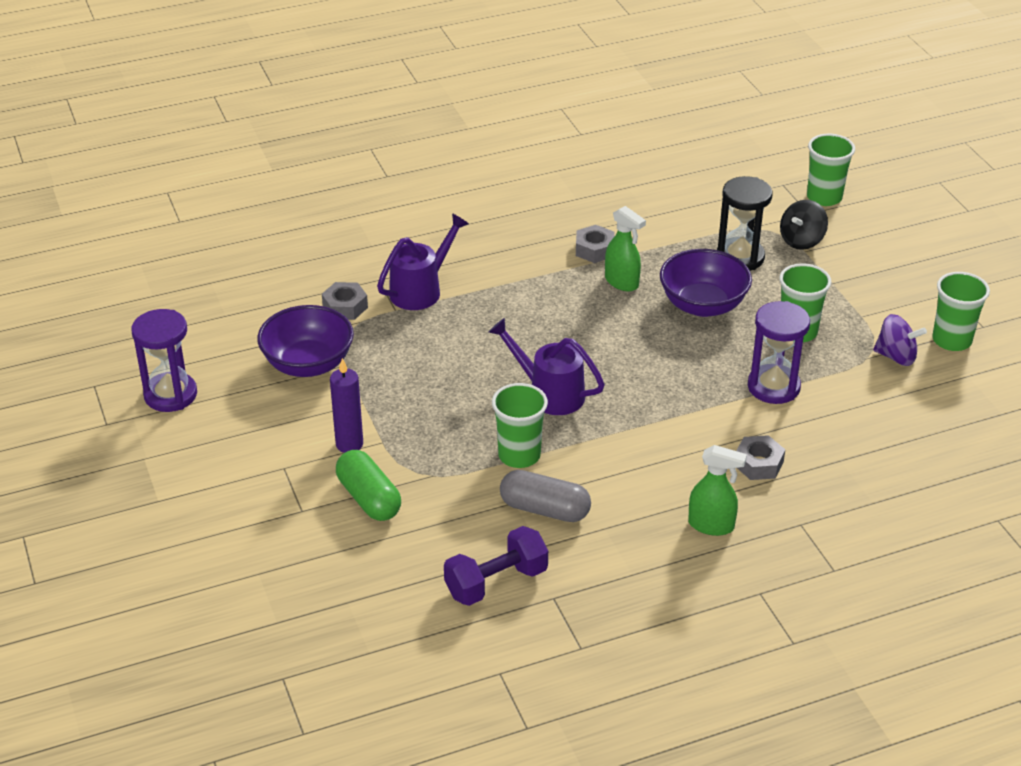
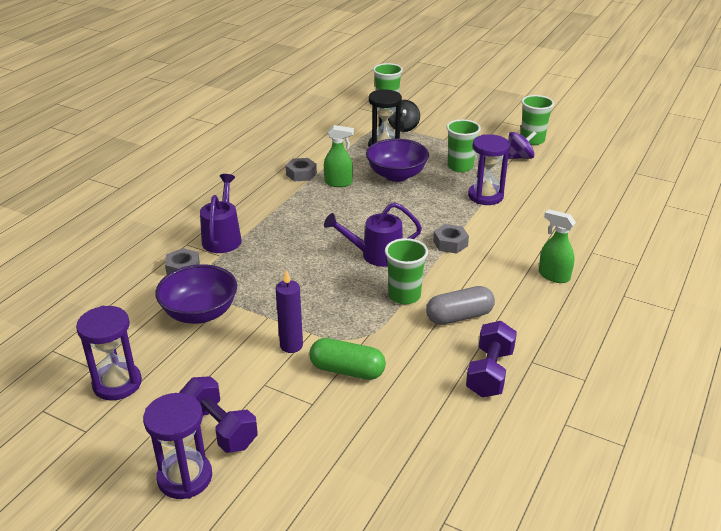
camera: 40 degrees left, 5 degrees down
(135, 510) = (185, 477): none -> purple hourglass
(204, 485) = (220, 428): none -> purple dumbbell
(711, 525) = (553, 276): green spray bottle -> green spray bottle turned 120 degrees counterclockwise
(758, 464) = (531, 234): grey nut -> grey nut (450, 243)

